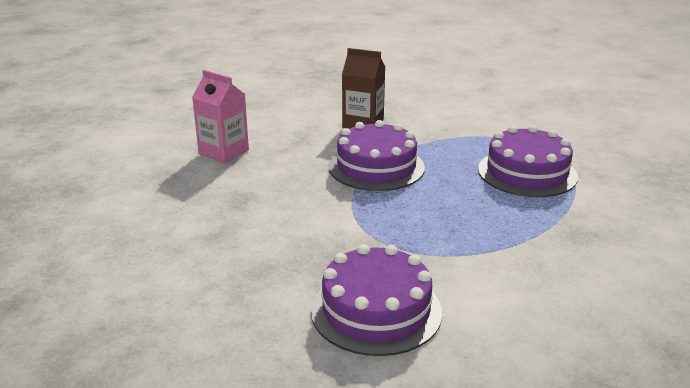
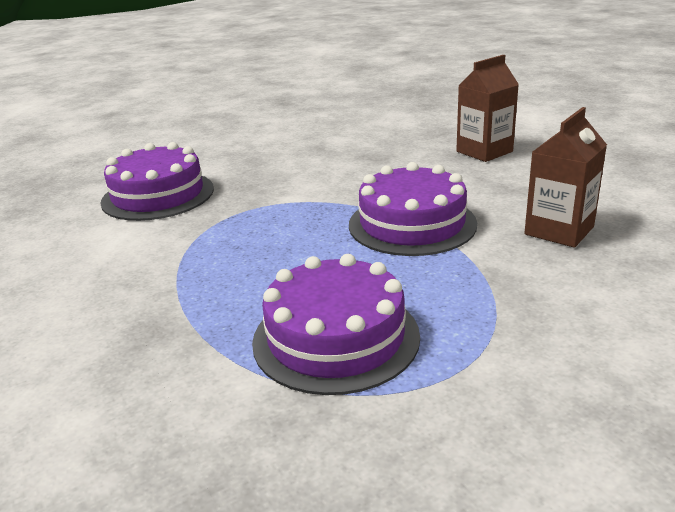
camera: 110 degrees right, 0 degrees up
(223, 152) = (484, 151): pink carton -> brown carton

